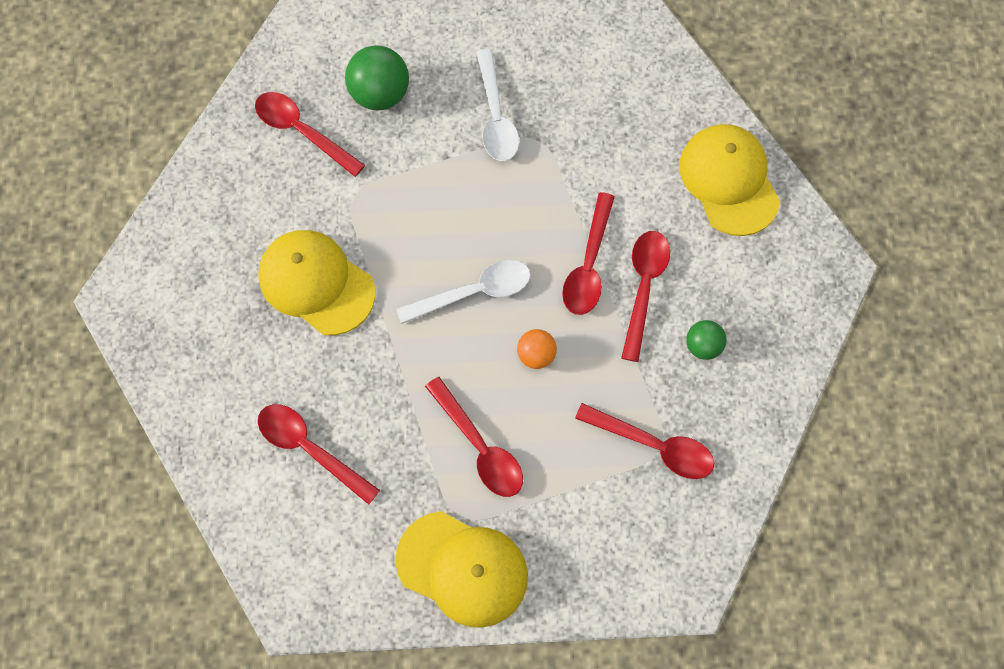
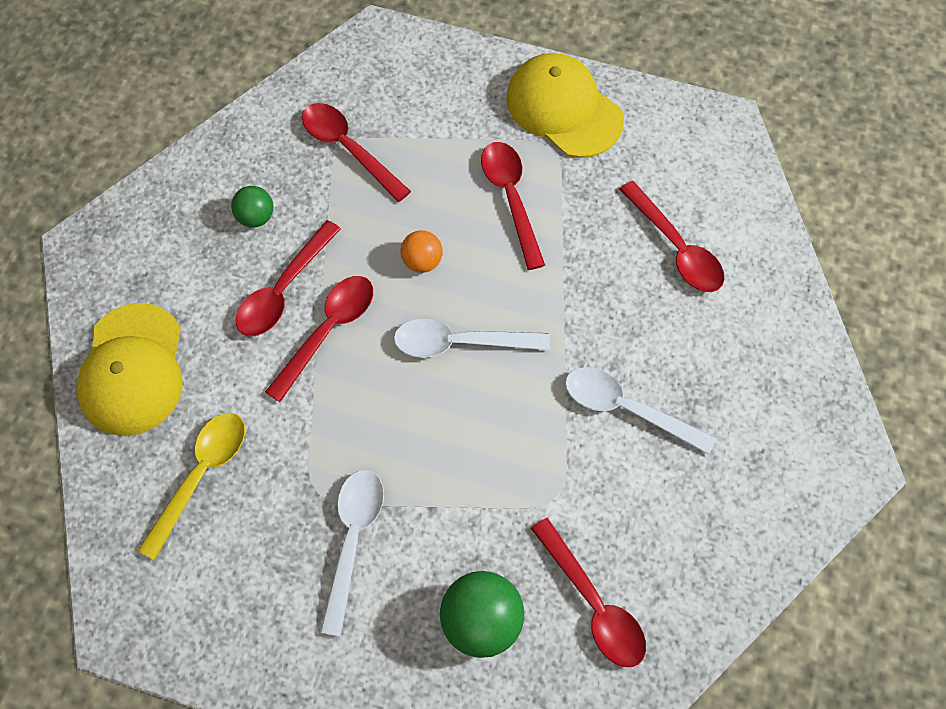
camera: 160 degrees left, 5 degrees down
(316, 283) = (626, 409): yellow cap -> white spoon
(631, 123) = (201, 475): none -> yellow spoon

